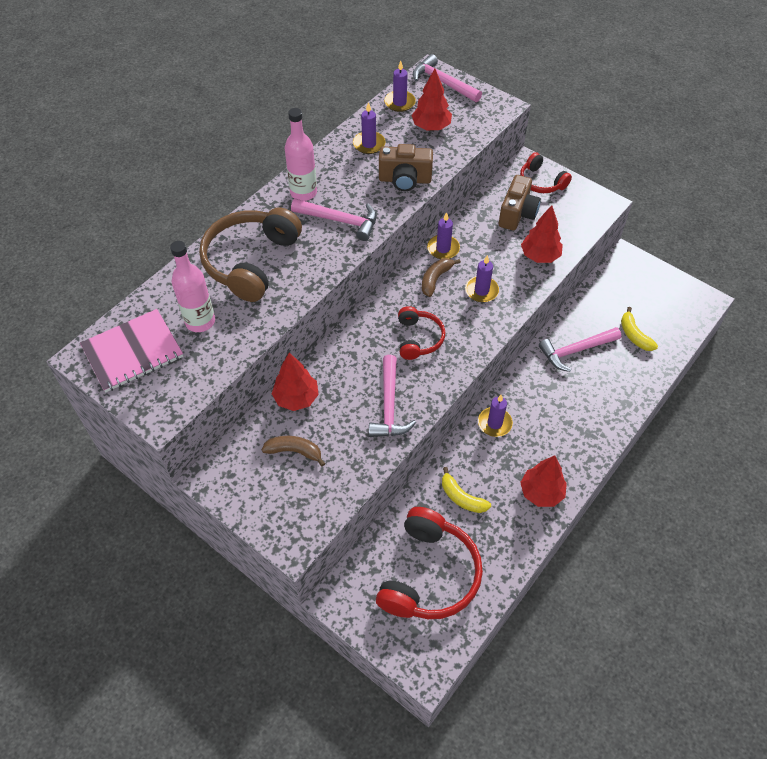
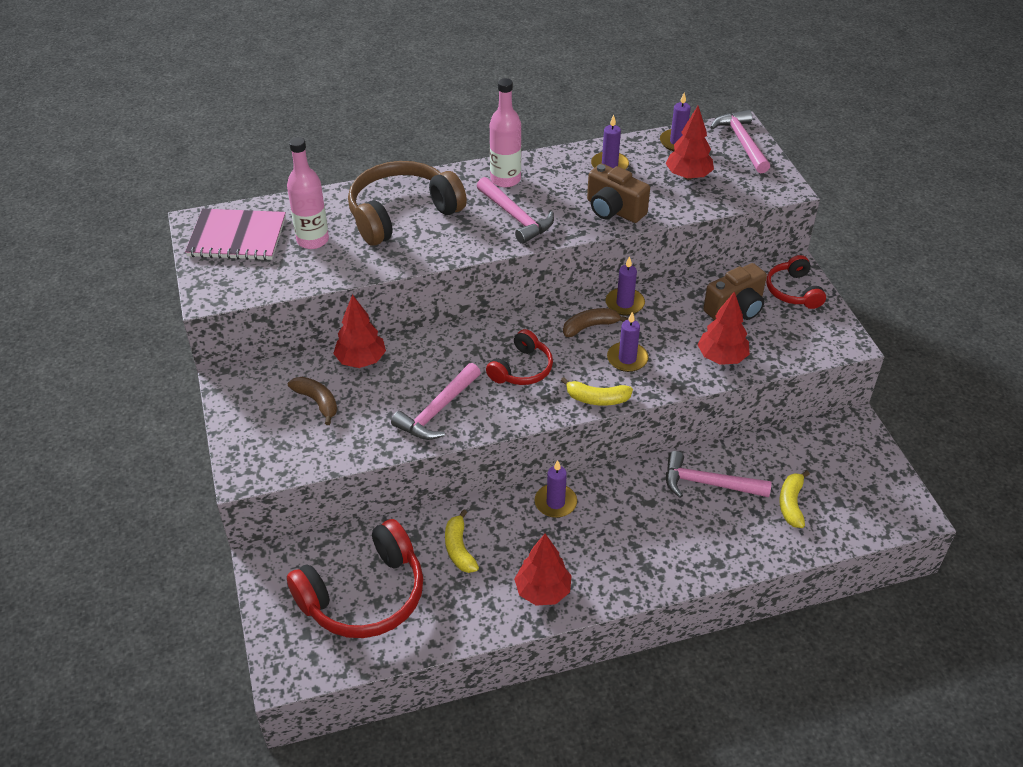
camera: 35 degrees right, 10 degrees down
(488, 332) = (597, 399): none -> yellow banana

